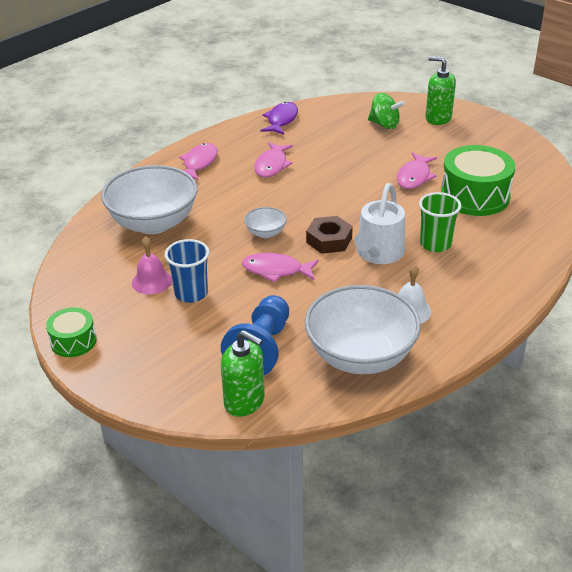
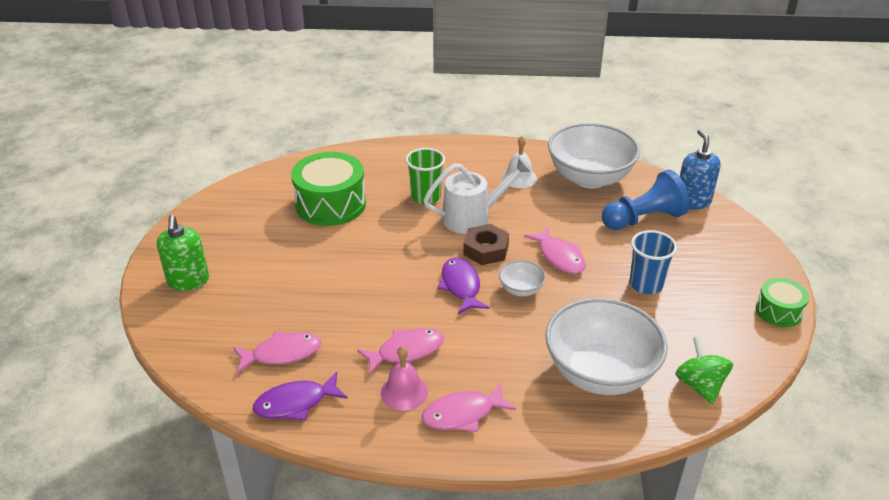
camera: 130 degrees left, 0 degrees up
(151, 281) = (666, 316): pink bell -> pink bell (404, 392)
(244, 401) = (692, 201): green soap dispenser -> blue soap dispenser
(303, 210) = (461, 286): none -> purple fish
(384, 124) = (236, 312): green spinning top -> green spinning top (700, 385)
(414, 176) = (330, 247): pink fish -> pink fish (282, 353)

